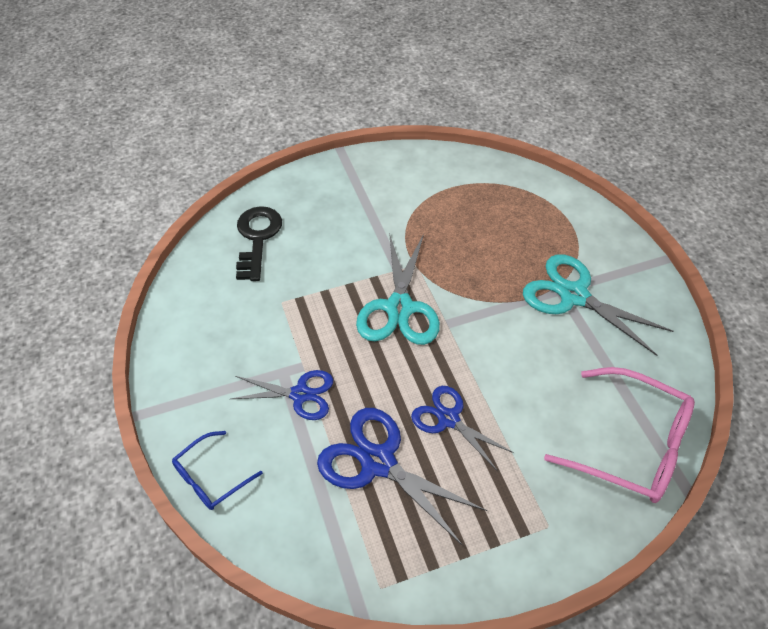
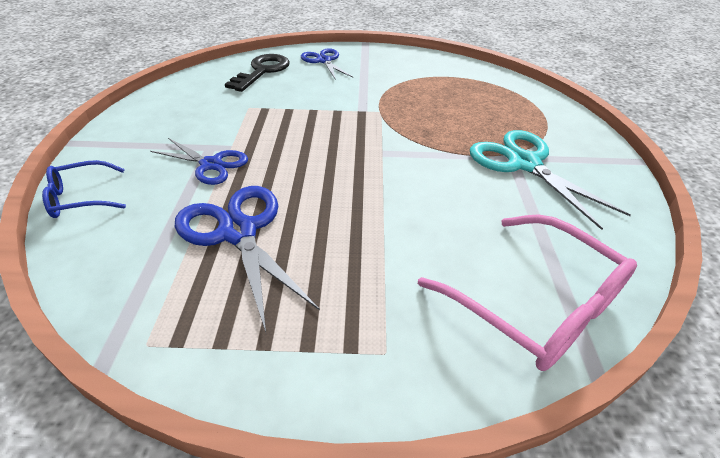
camera: 20 degrees right, 10 degrees down
(399, 308) = (345, 133): turquoise scissors -> none
(448, 419) = (334, 219): blue scissors -> blue scissors (324, 61)

